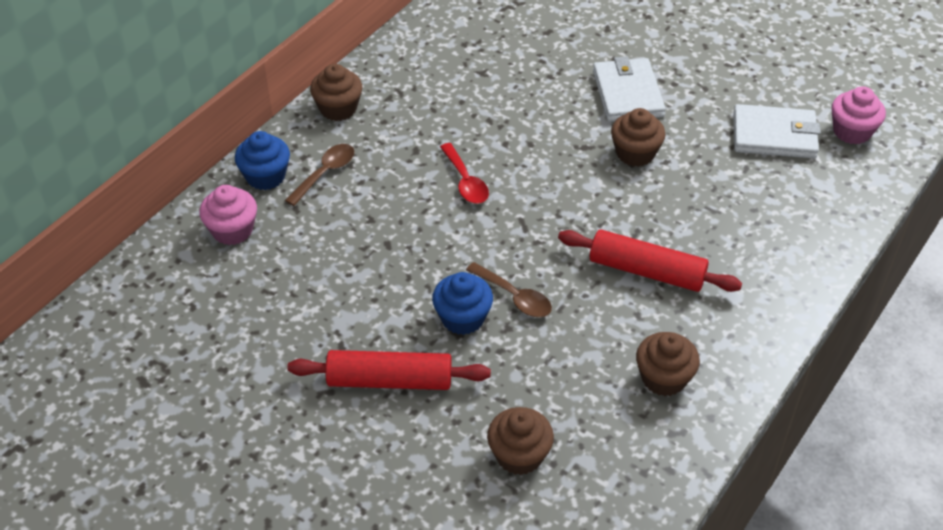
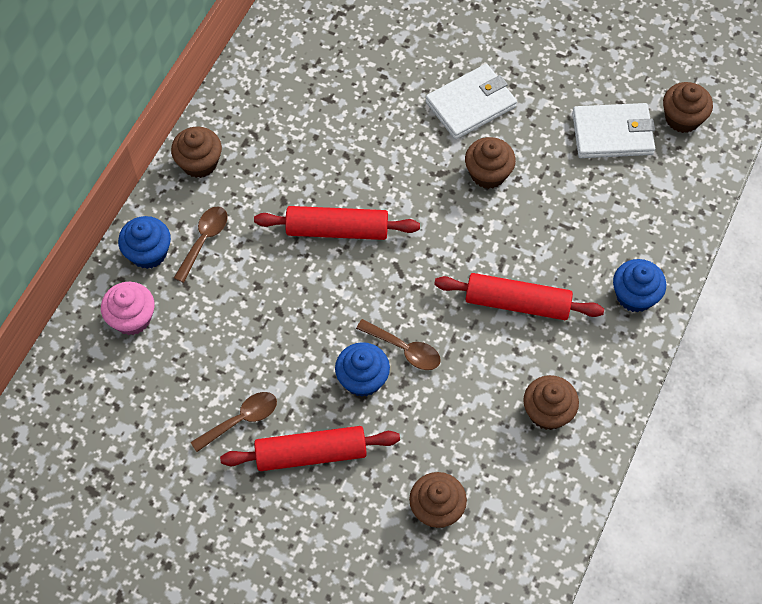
camera: 10 degrees left, 15 degrees up
(322, 337) = (241, 420): none -> brown spoon
(465, 181) = (337, 230): red spoon -> red rolling pin
(627, 94) = (471, 104): white wallet -> white wallet turned 75 degrees clockwise
(779, 281) = (634, 295): none -> blue cupcake
(852, 131) = (682, 118): pink cupcake -> brown cupcake

